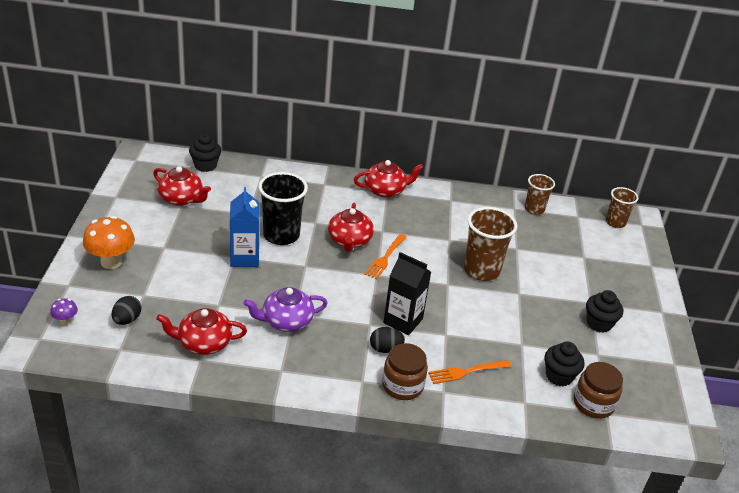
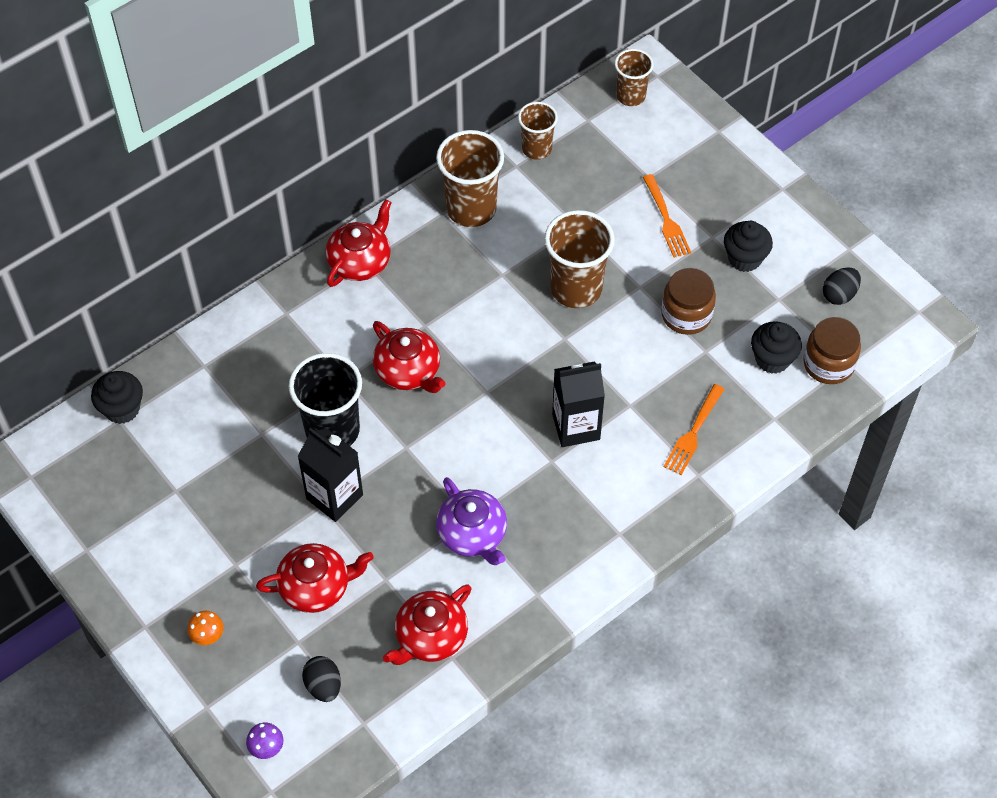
camera: 40 degrees left, 20 degrees up
(111, 262) = (208, 636): orange mushroom -> orange mushroom, size x0.48
(181, 198) = (162, 482): red teapot -> red teapot (316, 586)
(244, 258) = (334, 497): blue carton -> black carton
(286, 321) = (473, 534): purple teapot -> purple teapot turned 60 degrees counterclockwise
(385, 257) = (469, 360): orange fork -> orange fork (666, 219)
(385, 349) = (597, 476): black egg -> black egg (839, 295)
(402, 385) = (658, 503): brown jar -> brown jar (686, 315)
(468, 208) = (471, 209): none -> brown cup

